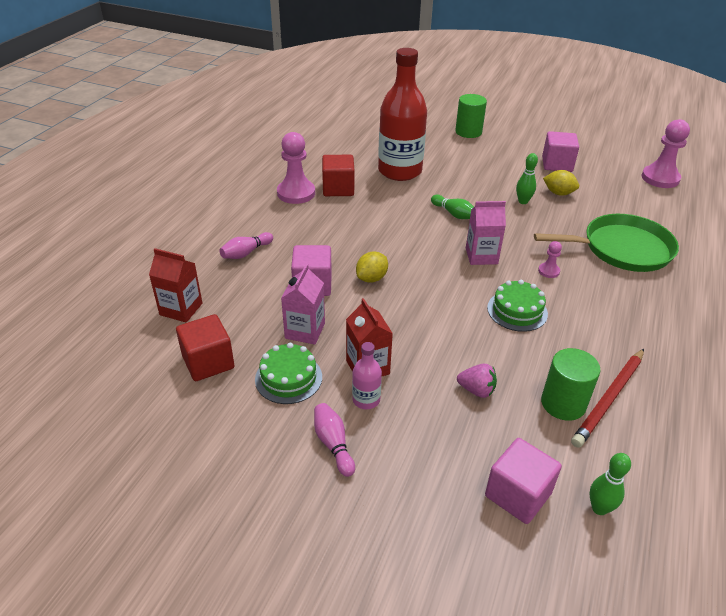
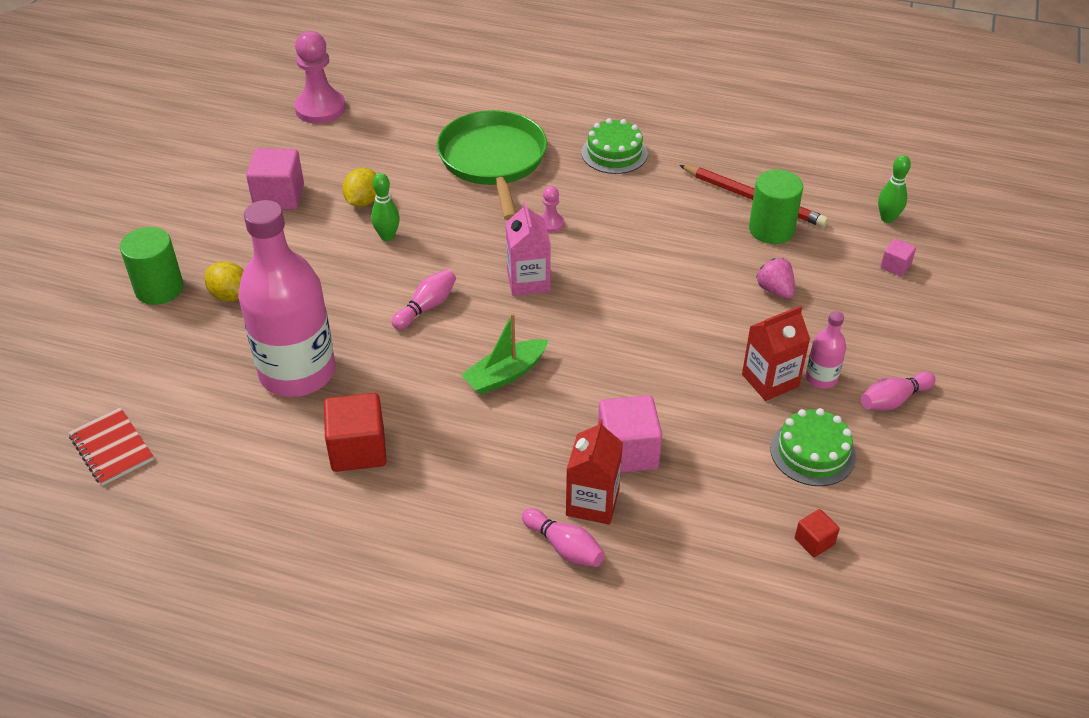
camera: 95 degrees left, 5 degrees up
(181, 309) = (719, 602): red carton -> red carton (592, 502)
(208, 362) = (814, 541): red cube -> red cube, size x0.51
(296, 193) = (375, 507): pink pawn -> none
(305, 331) = (724, 447): pink carton -> none
(354, 125) = (112, 448): none -> red notebook
(371, 278) = (599, 388): yellow lemon -> yellow lemon (230, 295)
(389, 241) = (505, 374): none -> green boat
(400, 171) = (297, 372): red bottle -> pink bottle
(454, 214) = (426, 307): green bowling pin -> pink bowling pin
(476, 390) = (775, 290): pink strawberry -> pink strawberry turned 45 degrees counterclockwise
(517, 311) = (634, 254): green cake -> green cake (614, 153)
(518, 494) = (895, 266): pink cube -> pink cube, size x0.51

